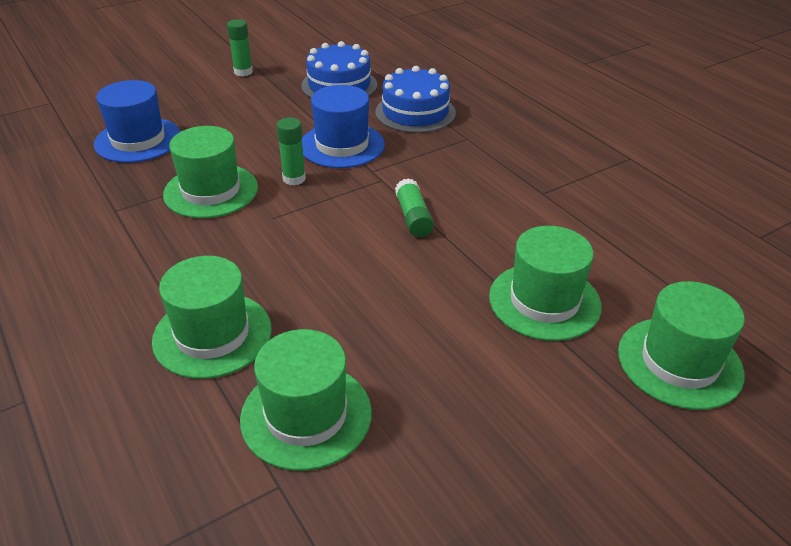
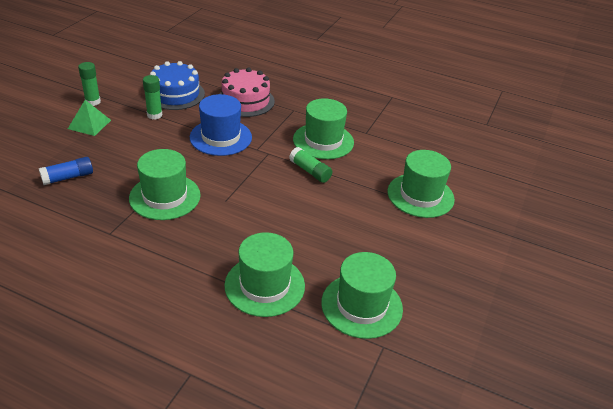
camera: 35 degrees left, 0 degrees up
(138, 140) = (68, 177): blue hat -> blue glue stick
(216, 93) = (89, 124): none -> green pyramid
(294, 179) = (212, 170): green glue stick -> green glue stick (154, 115)
(415, 112) = (245, 101): blue cake -> pink cake
(679, 362) = (503, 203): green hat -> green hat (323, 141)

